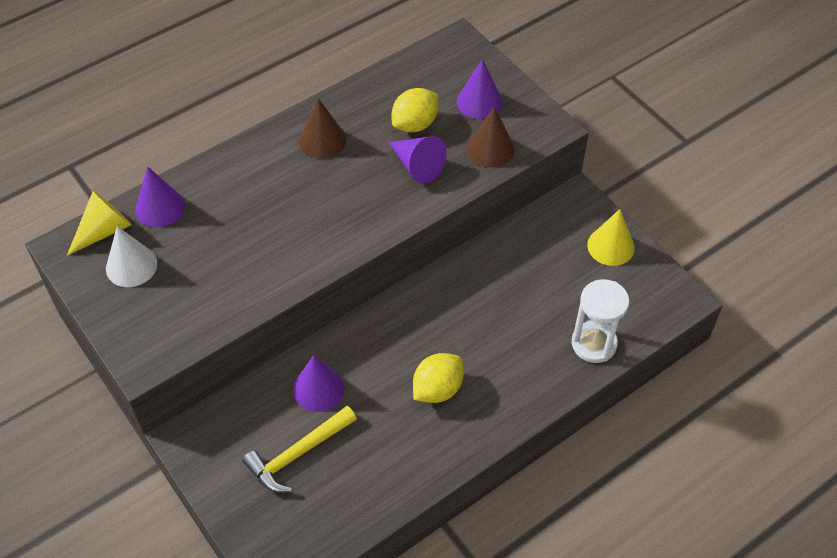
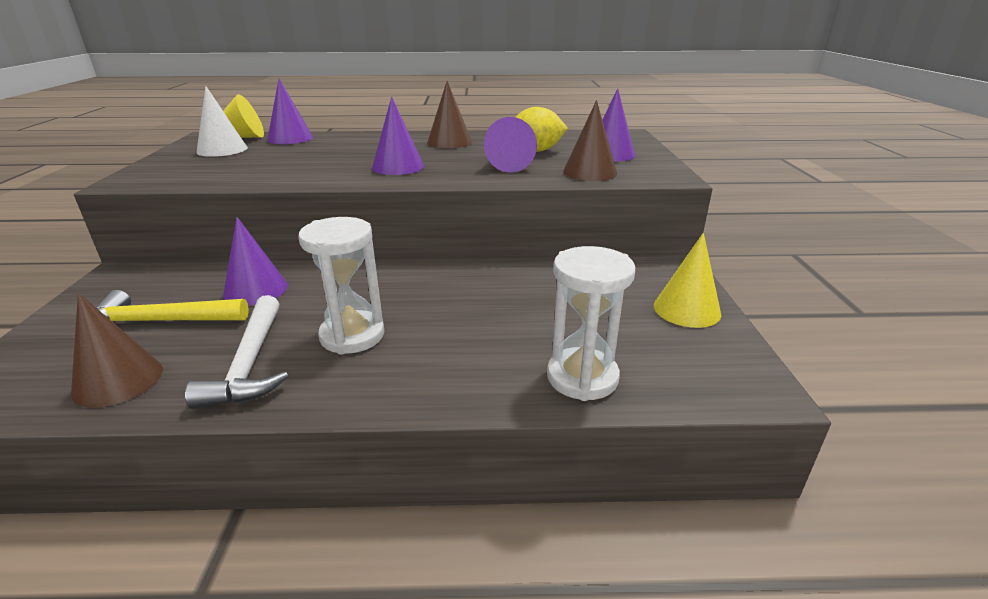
camera: 35 degrees right, 25 degrees down
(335, 216) = (398, 167): none -> purple cone
(346, 504) = (118, 380): none -> brown cone
(405, 446) = (250, 363): none -> white hammer
(437, 389) = (352, 335): yellow lemon -> white hourglass

